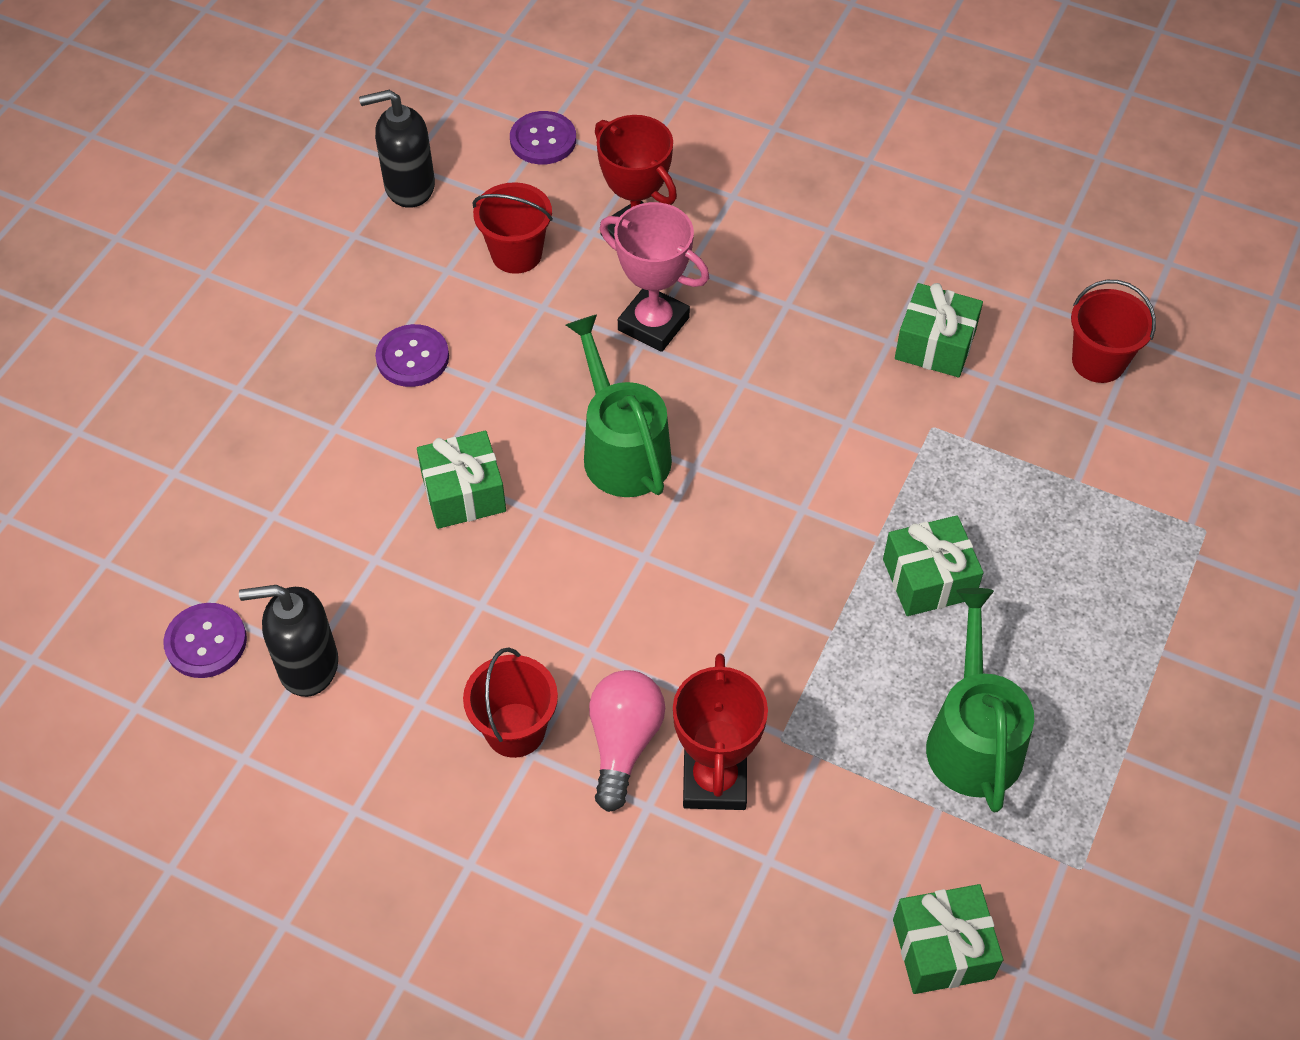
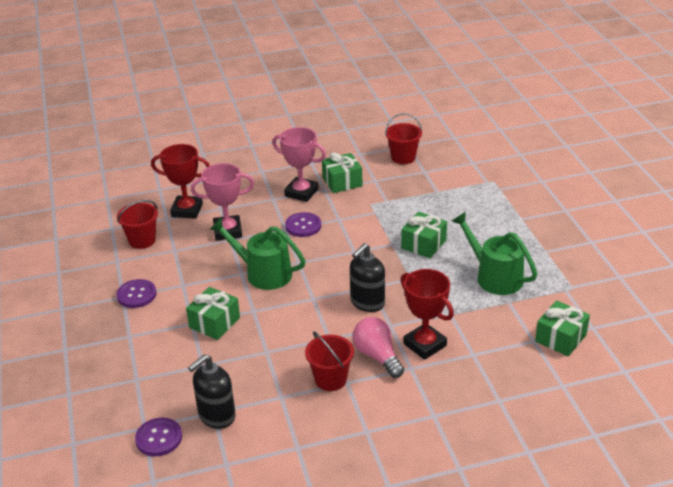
camera: 40 degrees left, 20 degrees down
(409, 186) = (65, 244): black soap dispenser -> black soap dispenser (367, 302)
(543, 140) = (109, 202): purple button -> purple button (303, 226)
(845, 322) = (301, 193): none -> pink trophy

